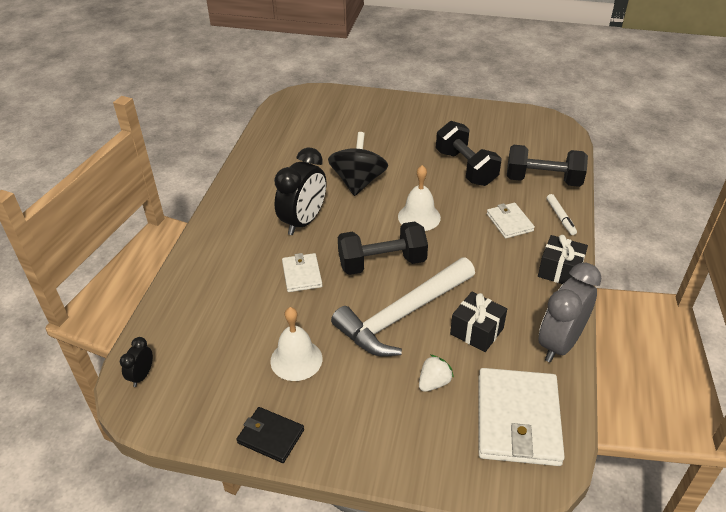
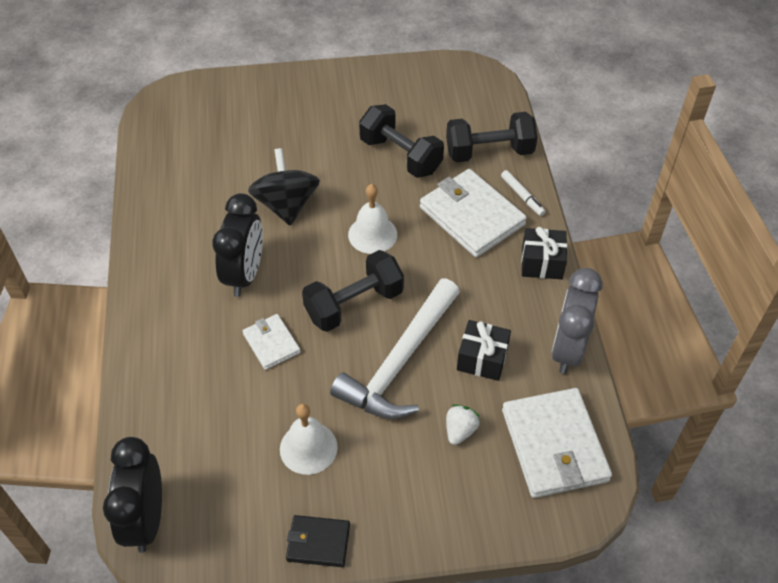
camera: 20 degrees left, 10 degrees up
(142, 376) = (146, 519): black clock -> black clock, size x2.11
(509, 222) = (471, 216): white wallet -> white wallet, size x1.87

